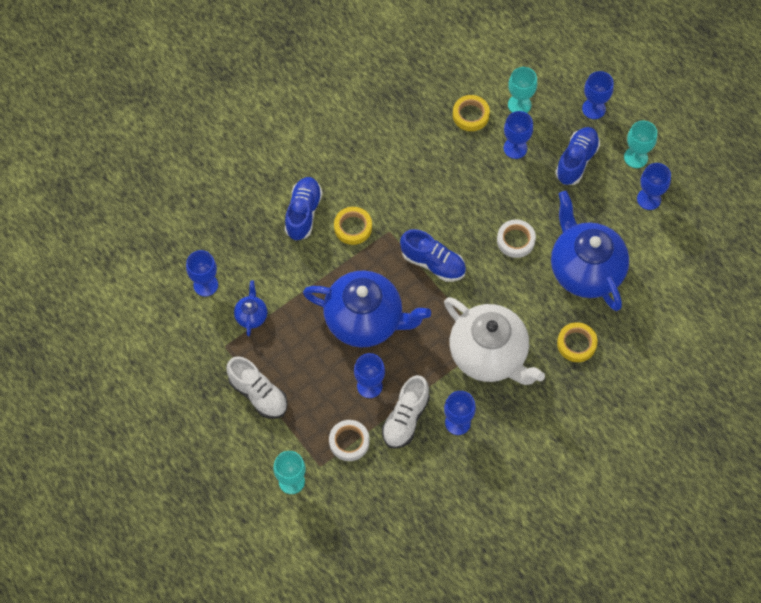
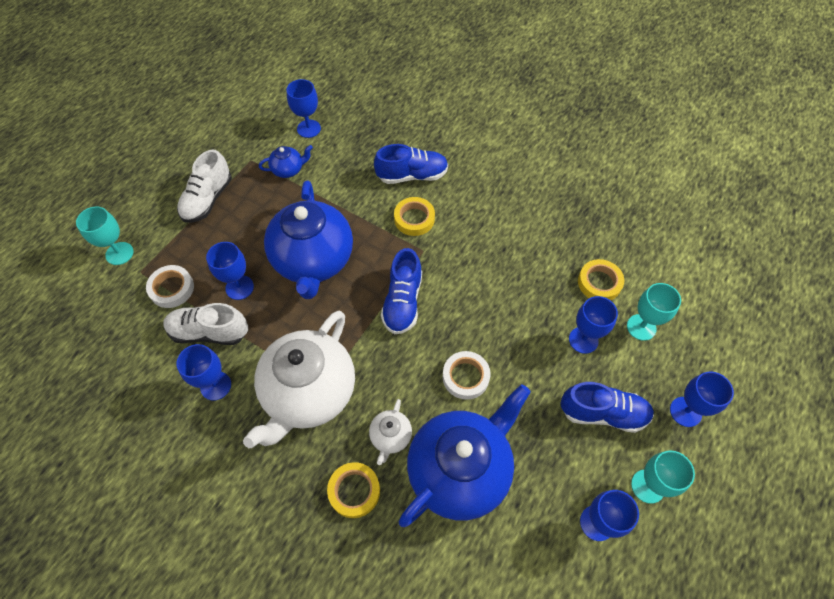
camera: 70 degrees right, 5 degrees down
(545, 307) = (390, 437): none -> white teapot

